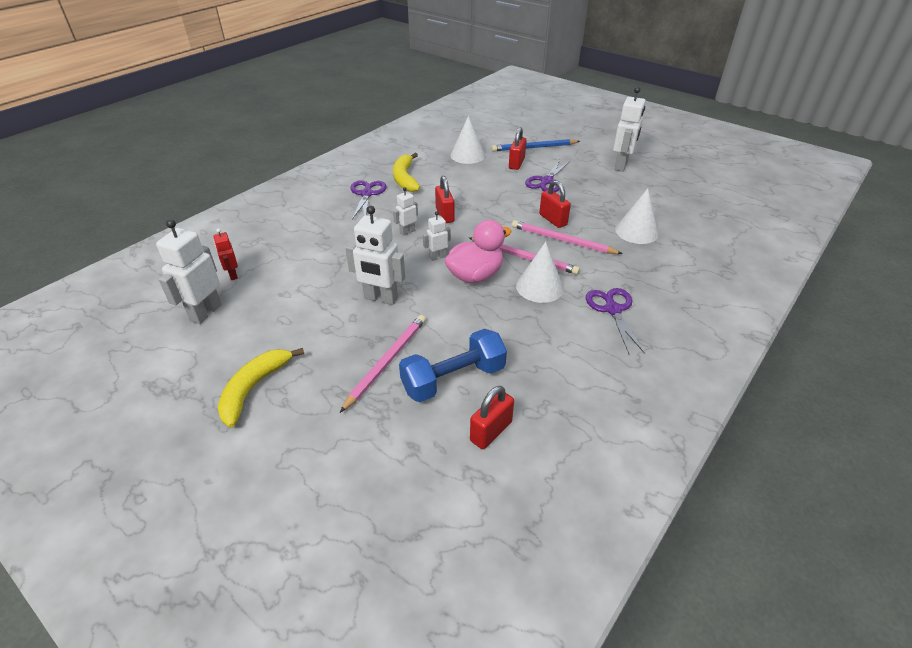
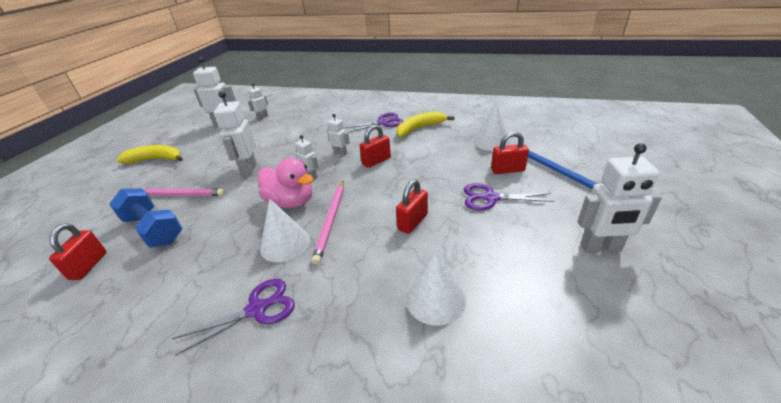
camera: 70 degrees right, 5 degrees down
(233, 275) = (262, 117): red robot -> white robot
(491, 431) = (89, 266): red padlock -> red padlock turned 75 degrees clockwise
(562, 240) = (375, 239): pink pencil -> none

